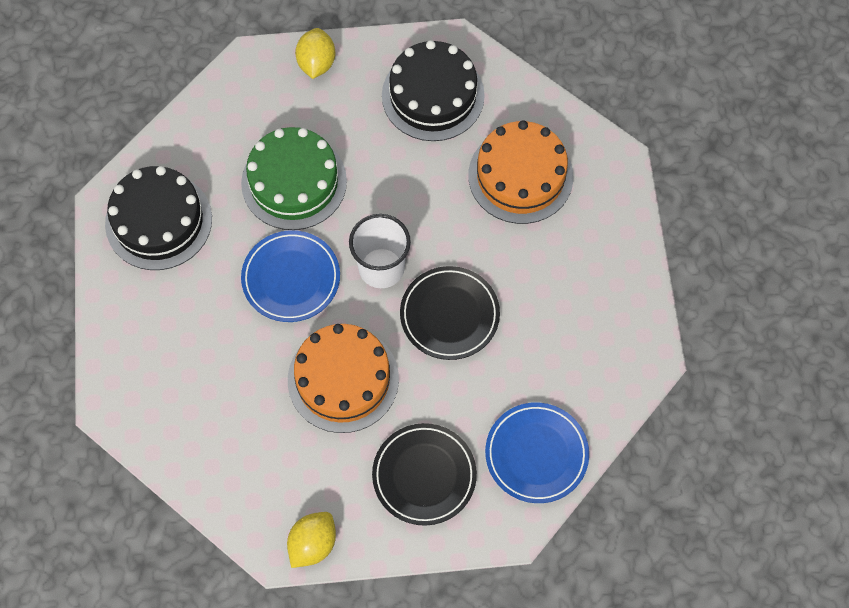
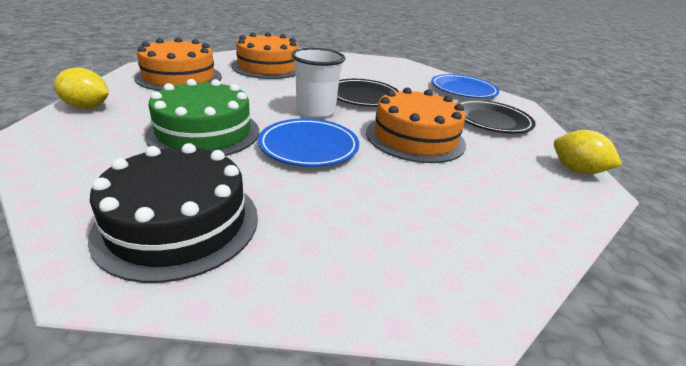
camera: 85 degrees left, 35 degrees down
(433, 95) = (179, 77): black cake -> orange cake

